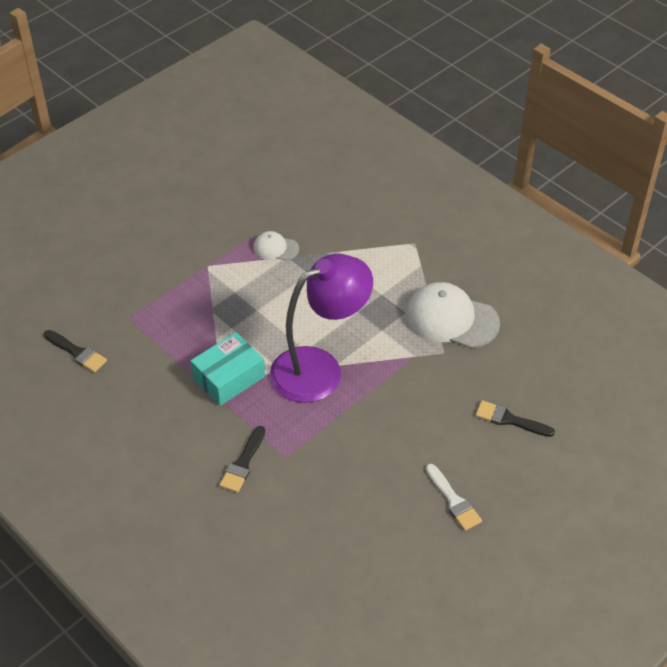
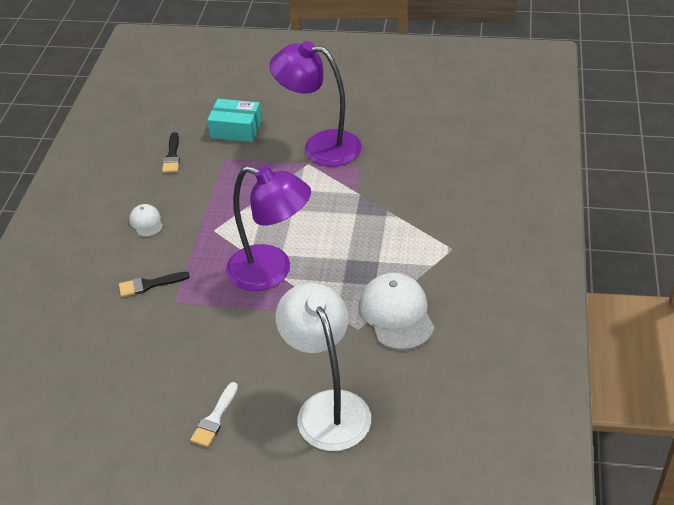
camera: 55 degrees right, 5 degrees down
(194, 245) = (320, 146): none -> purple lamp
(229, 377) = (218, 233): turquoise box -> turquoise box (236, 129)
(275, 248) = (361, 184): white cap -> white cap (146, 222)
(509, 420) = (328, 407): black brush -> white lamp

